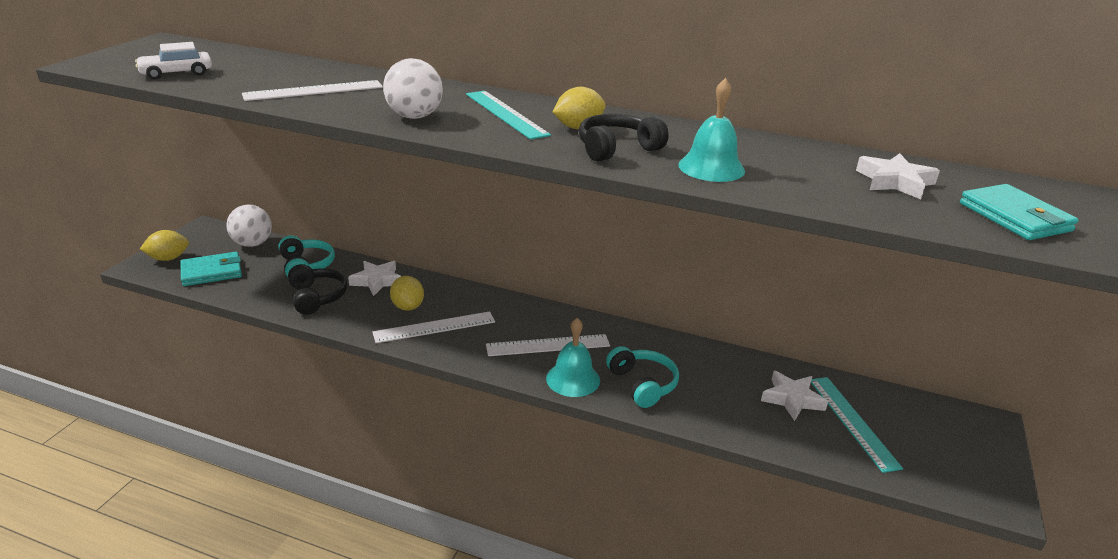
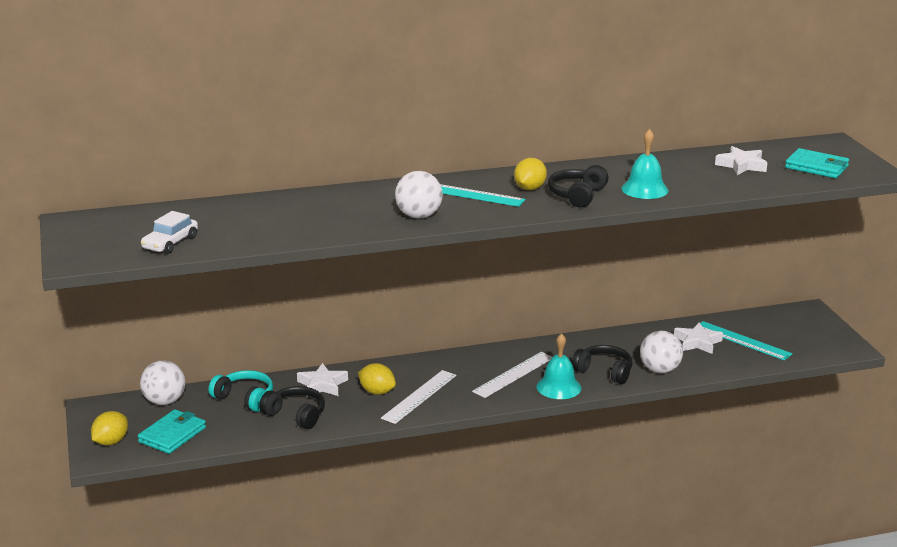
camera: 35 degrees left, 5 degrees down
(314, 91) = (307, 221): white ruler -> none
(642, 384) = (604, 371): turquoise headphones -> black headphones
(706, 411) = (659, 370): none -> white ball

